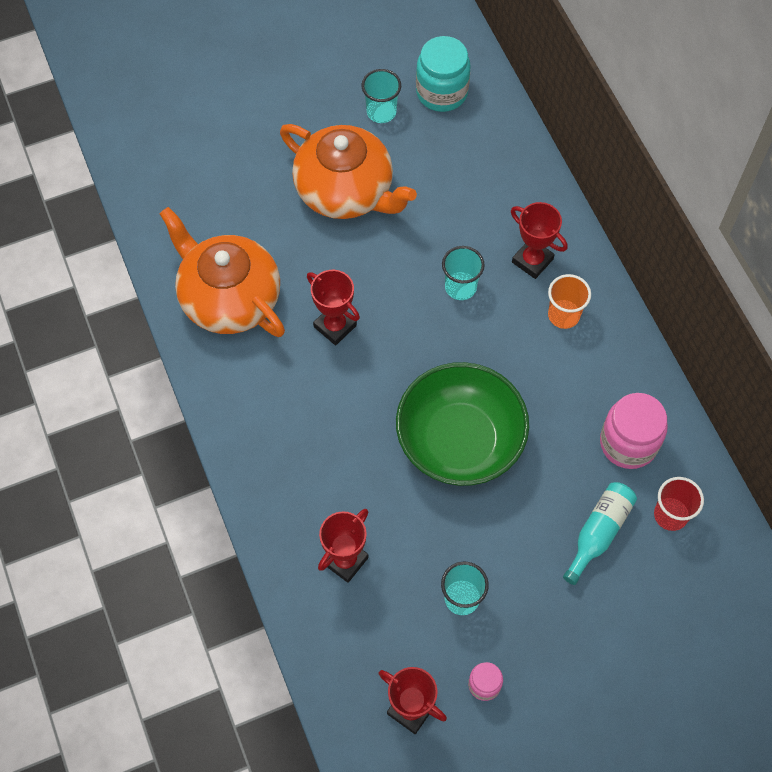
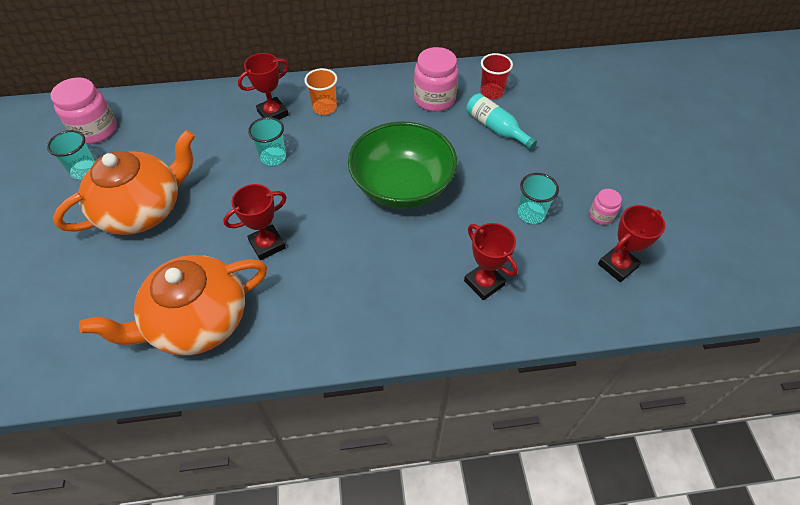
camera: 75 degrees left, 10 degrees down
(441, 92) = (95, 130): turquoise jar -> pink jar

